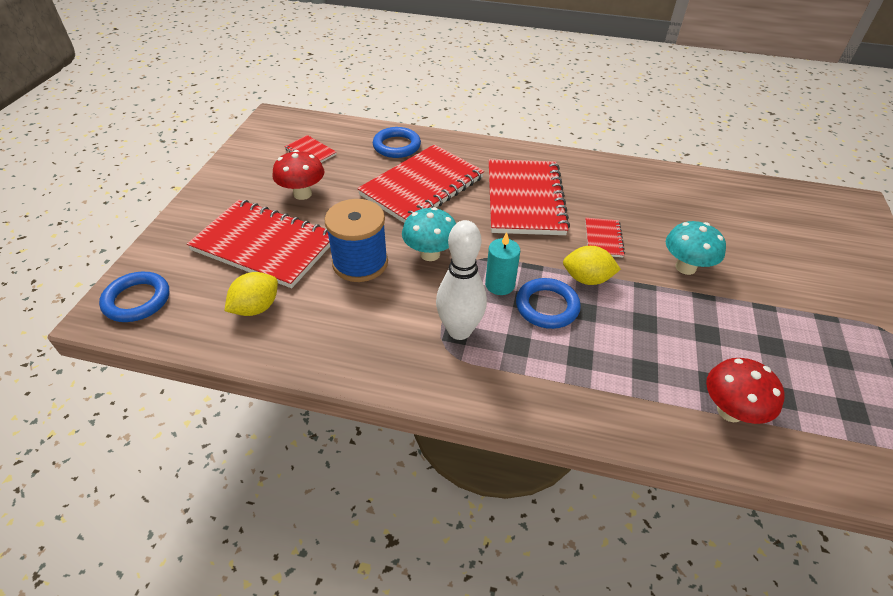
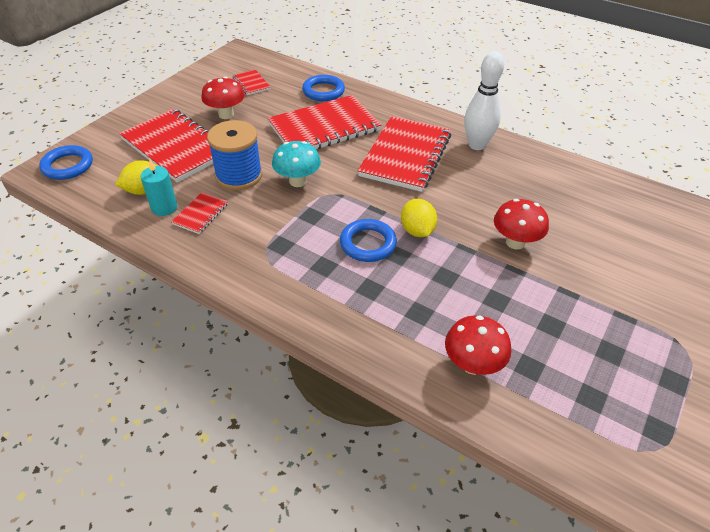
camera: 20 degrees right, 0 degrees up
(459, 330) = (284, 244): white bowling pin -> white bowling pin (477, 145)
(500, 285) = (339, 218): turquoise candle -> turquoise candle (164, 207)
(587, 279) = (417, 231): yellow lemon -> yellow lemon turned 45 degrees clockwise
(603, 238) = (454, 202): red notebook -> red notebook (201, 214)
(685, 267) = (515, 242): turquoise mushroom -> red mushroom

